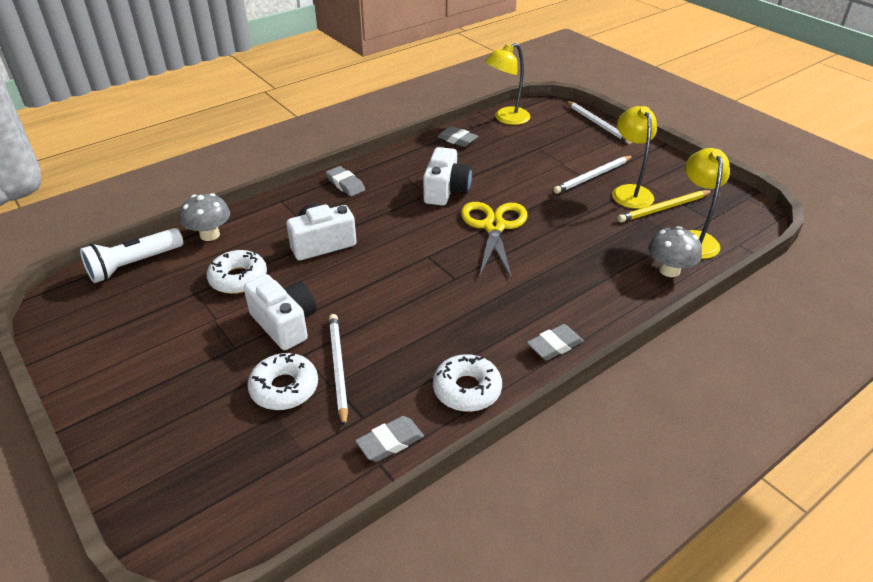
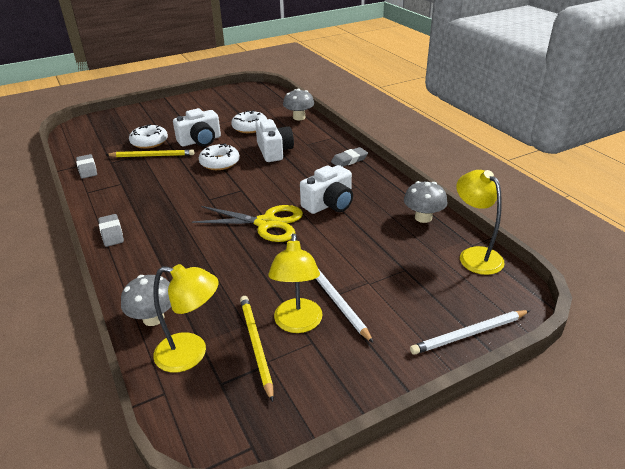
camera: 100 degrees right, 5 degrees down
(134, 265) = (277, 101): white flashlight -> none
(338, 368) = (152, 156): white pencil -> yellow pencil
(446, 191) = (329, 204): white camera -> white camera turned 60 degrees counterclockwise
(457, 140) = (423, 217): grey eraser -> grey mushroom
(467, 389) = (102, 194): white donut -> white donut (219, 162)
(629, 192) = (297, 324): yellow lamp -> yellow lamp turned 90 degrees clockwise

